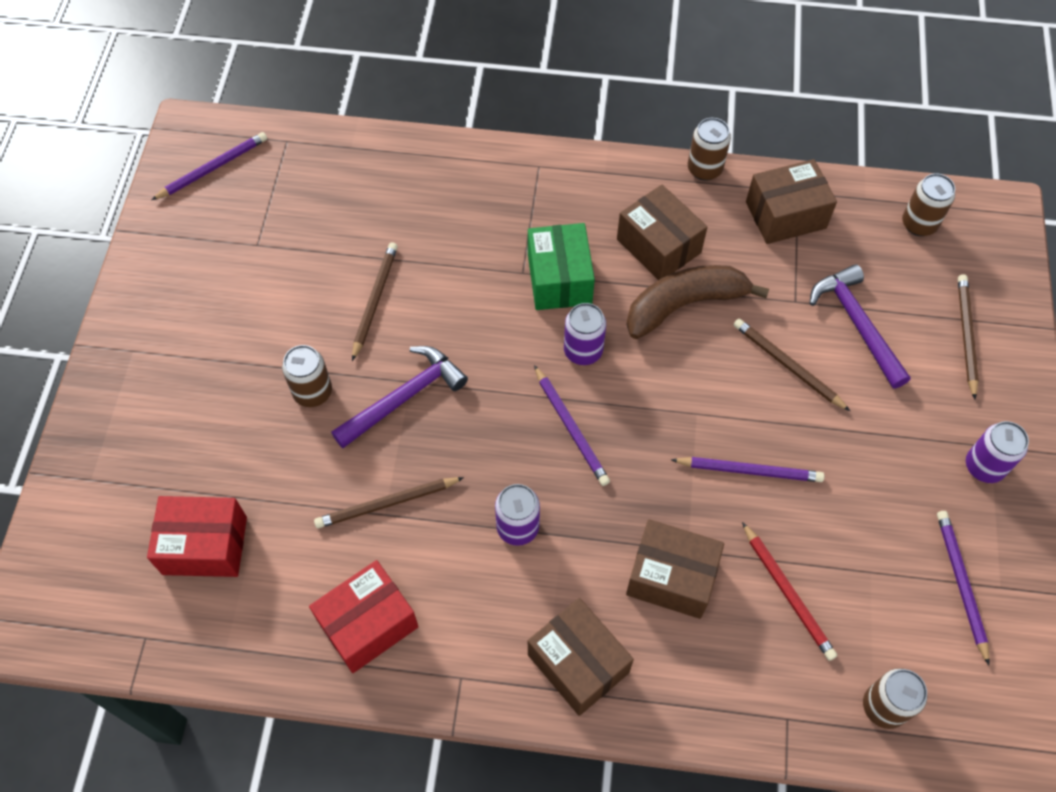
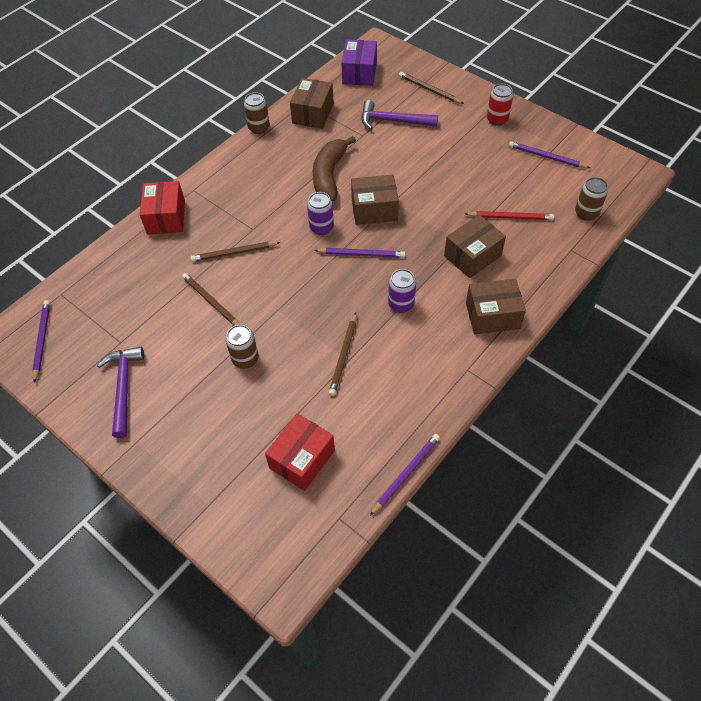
camera: 55 degrees left, 5 degrees down
(368, 624) = (409, 398): red box -> red box (166, 217)
(404, 397) = (285, 317): purple hammer -> purple hammer (124, 387)
(559, 279) = (271, 216): green box -> none
(658, 246) = (287, 167): brown box -> brown box (374, 209)
(749, 470) = (438, 198): purple pencil -> purple pencil (406, 473)
(787, 366) = (394, 156): brown pencil -> brown pencil (234, 253)
(919, 224) = (359, 73): brown can -> purple box
(984, 466) = (497, 119): purple can -> red can

